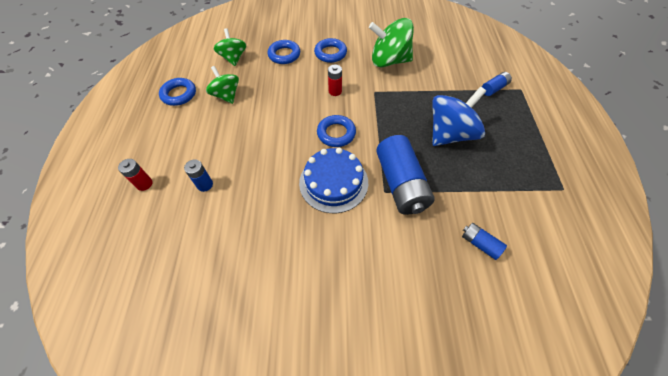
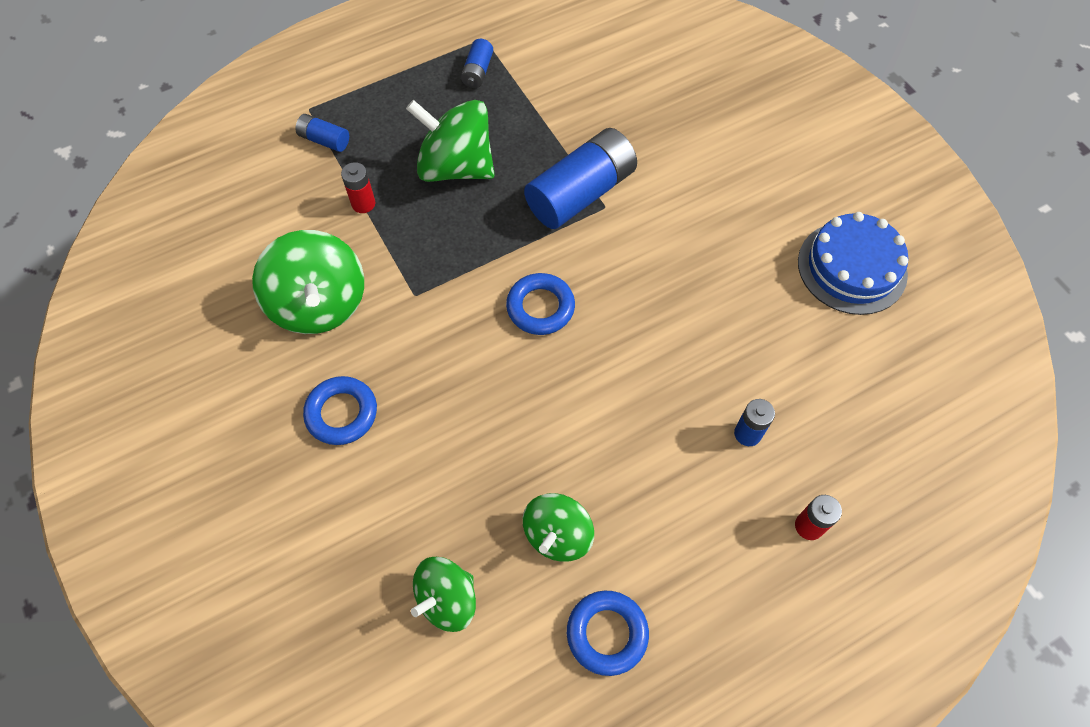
camera: 120 degrees left, 5 degrees up
(284, 55) = (387, 499): blue ring -> none
(333, 182) = (630, 269): blue cake -> blue cake (852, 267)
(335, 91) = (446, 354): red battery -> red battery (363, 203)
(450, 134) = (455, 166): blue spinning top -> green spinning top
(480, 244) = (614, 95): blue battery -> blue battery (477, 72)

